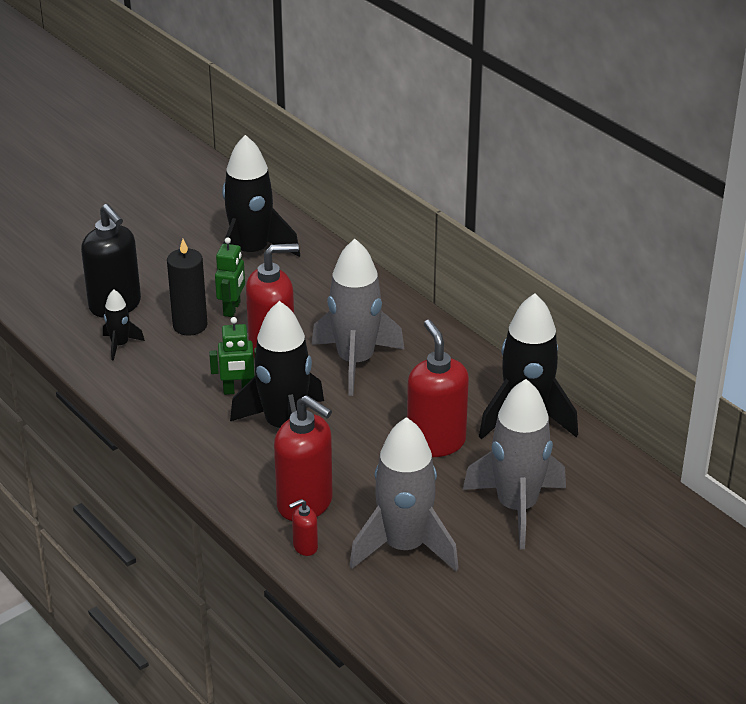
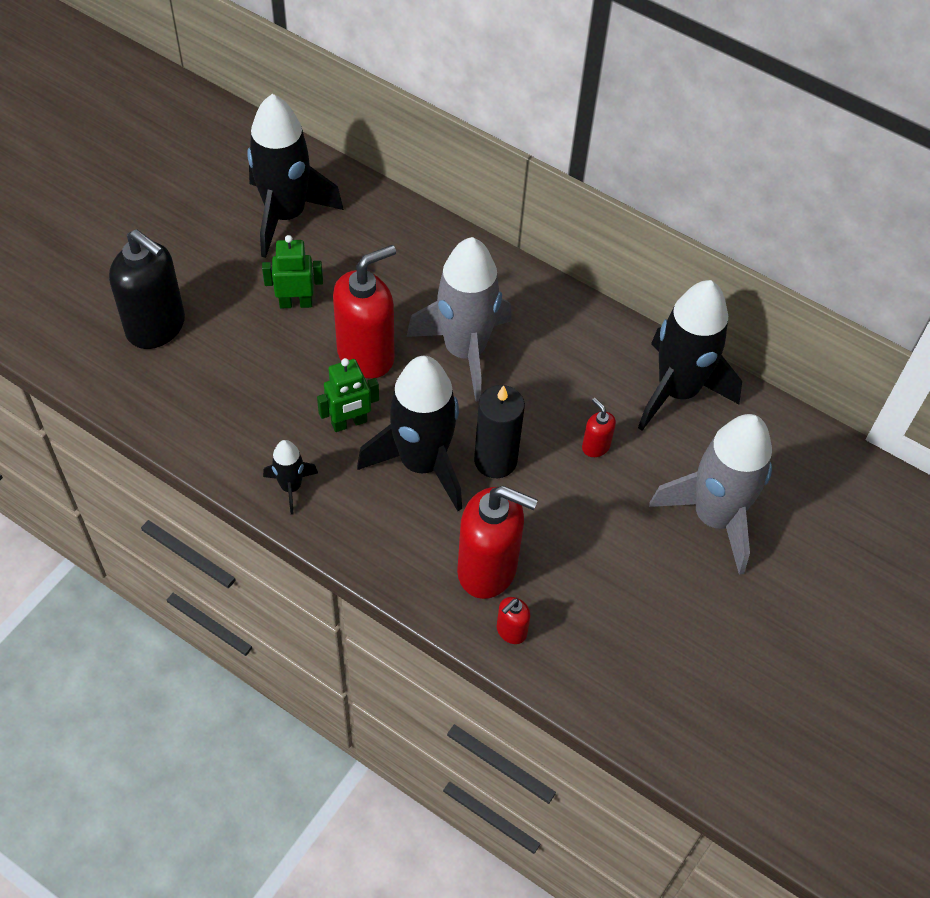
camera: 20 degrees left, 20 degrees up
(120, 345) = (185, 385): black rocket -> black rocket (291, 487)
(190, 325) = (256, 338): black candle -> black candle (495, 460)
(232, 309) = (296, 303): green robot -> green robot turned 90 degrees counterclockwise
(404, 547) = (618, 603): grey rocket -> none
(436, 442) = (595, 446): red soap dispenser -> red soap dispenser, size x0.45

